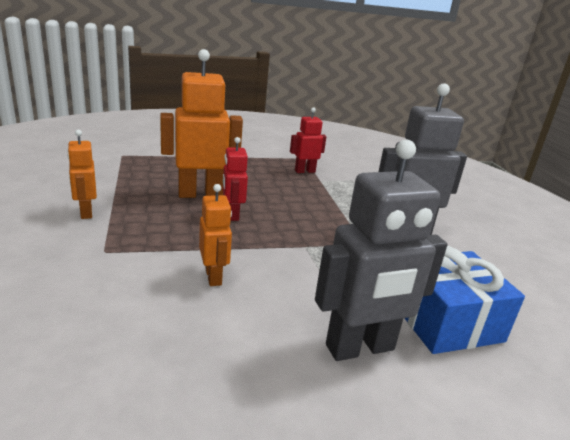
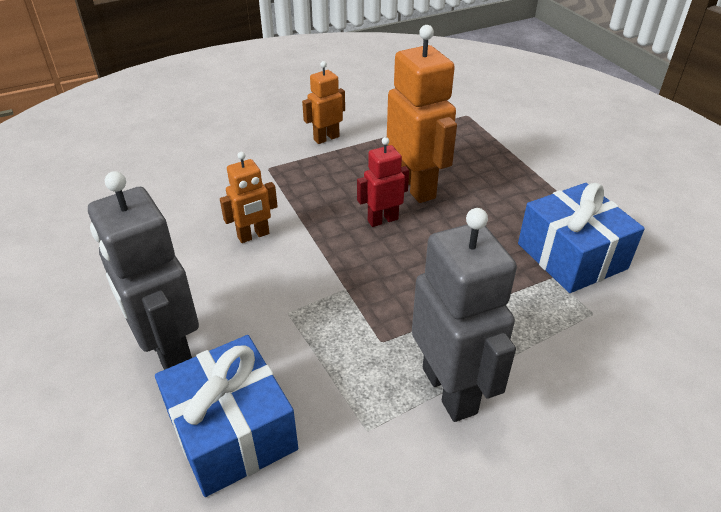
camera: 80 degrees right, 15 degrees up
(304, 171) = (571, 256): red robot -> blue gift

